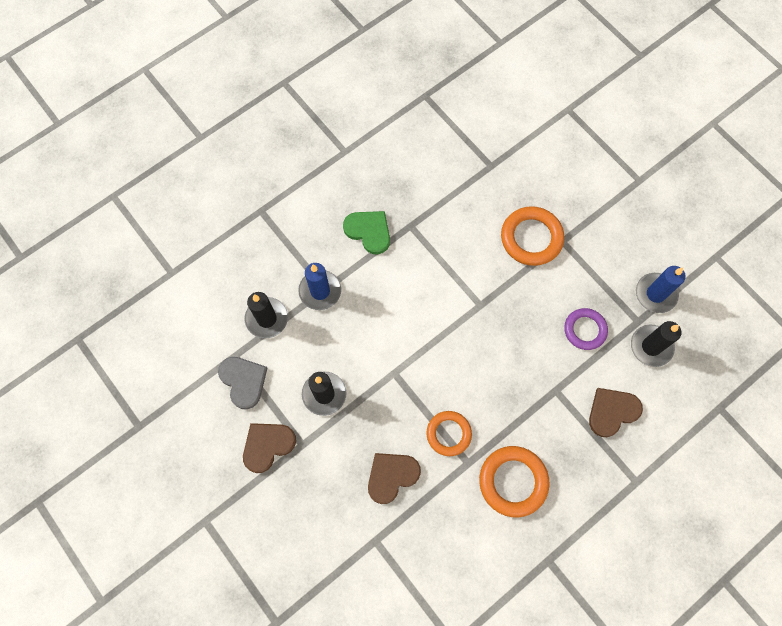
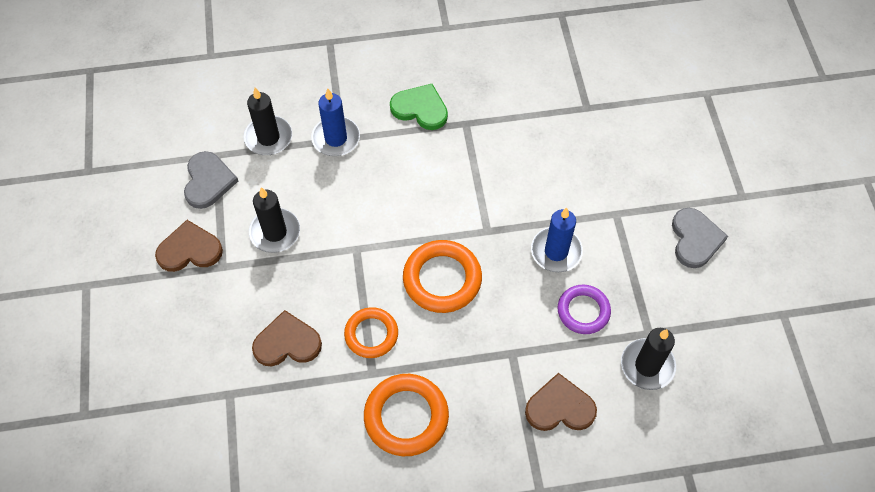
camera: 30 degrees right, 10 degrees down
(369, 231) = (420, 108): green heart -> green heart turned 45 degrees counterclockwise
(531, 238) = (584, 195): orange ring -> orange ring (442, 279)
(627, 231) = (695, 239): none -> grey heart
(655, 294) = (687, 316): blue candle -> blue candle (556, 251)

